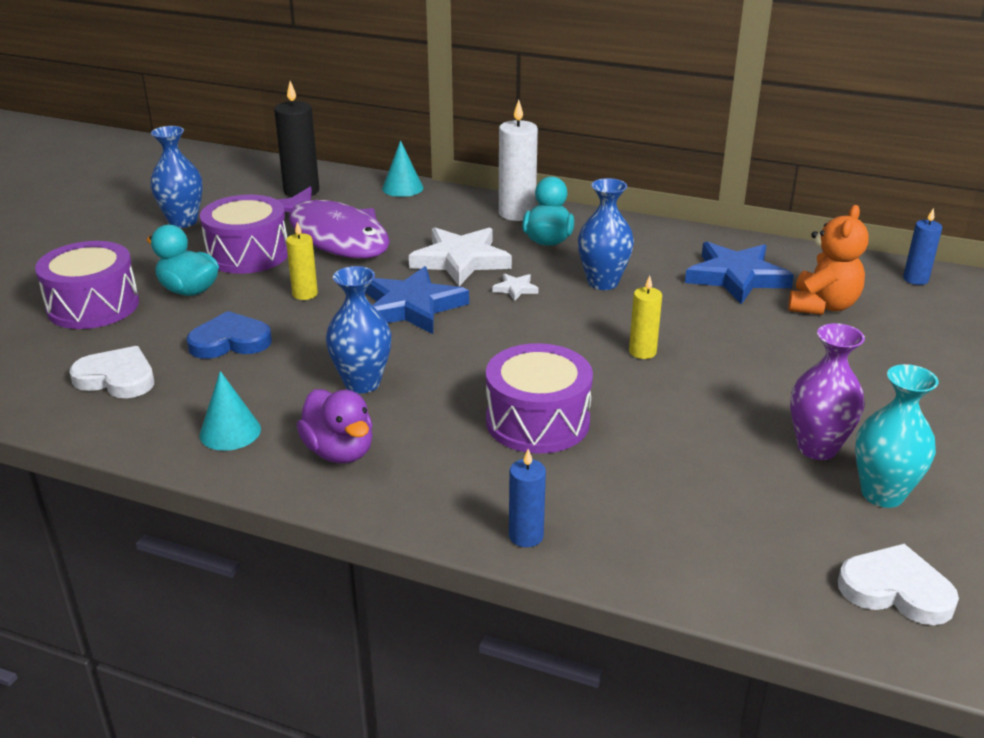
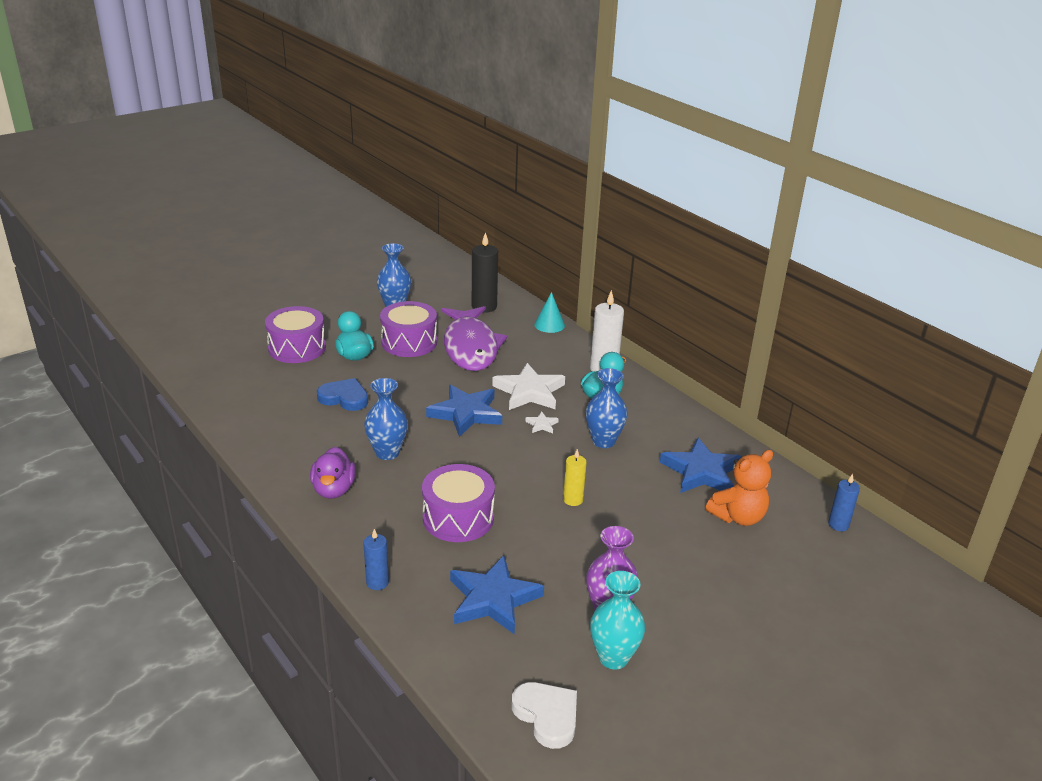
camera: 30 degrees right, 0 degrees up
(117, 378) = (268, 398): white heart -> none
(230, 432) = (292, 454): turquoise cone -> none
(305, 294) = (414, 382): yellow candle -> none
(684, 492) = (493, 599): none -> blue star

